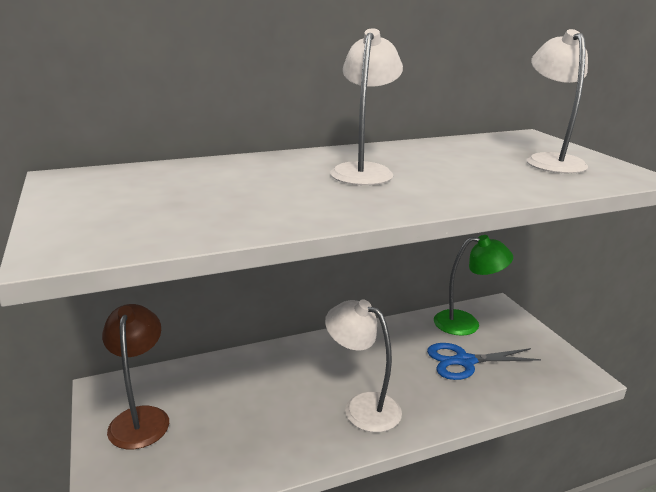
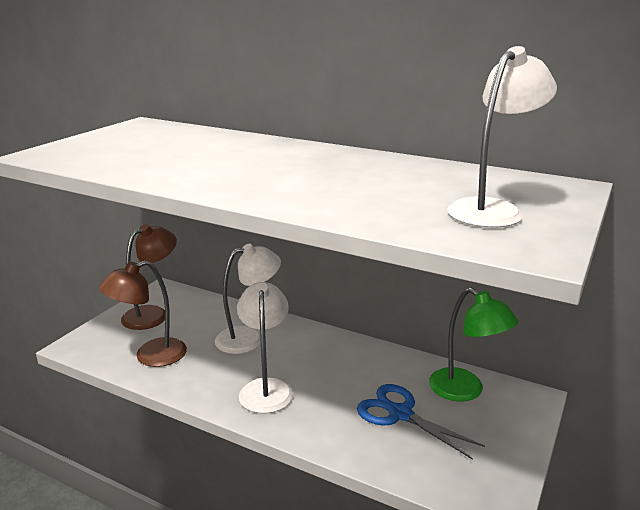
camera: 50 degrees right, 0 degrees up
(219, 455) = (150, 356): none -> brown lamp
(364, 171) = (298, 166): white lamp -> white lamp (249, 338)

